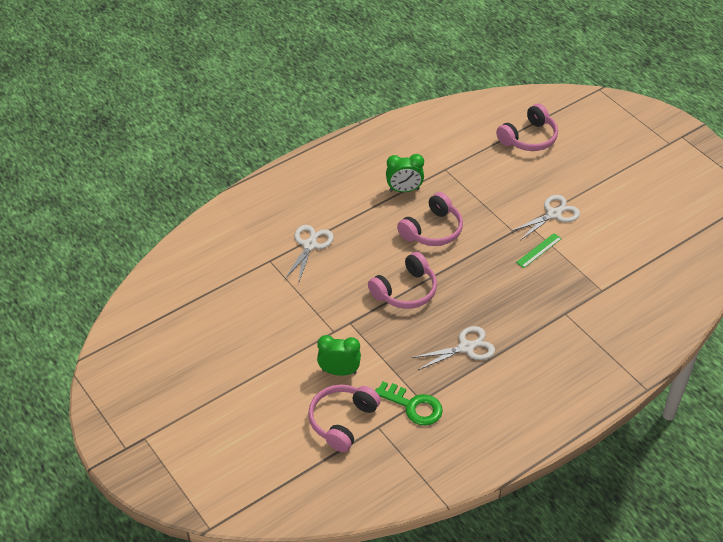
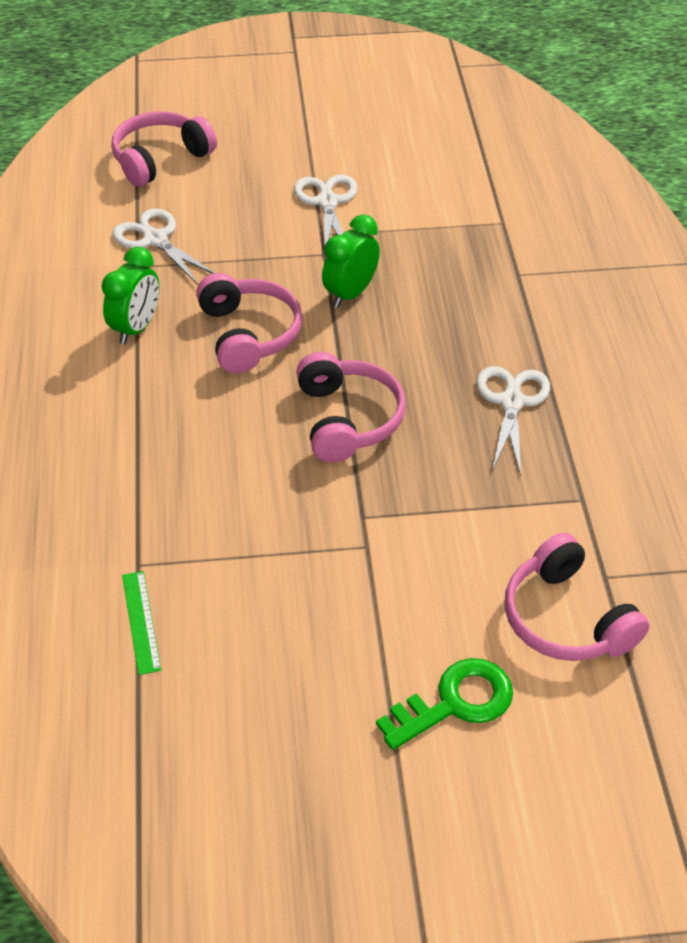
camera: 60 degrees left, 0 degrees up
(310, 245) = (150, 494): white scissors -> white scissors (155, 240)
(339, 371) = (458, 576): green clock -> green clock (350, 293)
(413, 406) = (589, 513): green key -> green key (455, 702)
(529, 138) = (160, 159): pink headphones -> pink headphones turned 120 degrees counterclockwise
(539, 250) = (382, 246): green ruler -> green ruler (141, 622)

